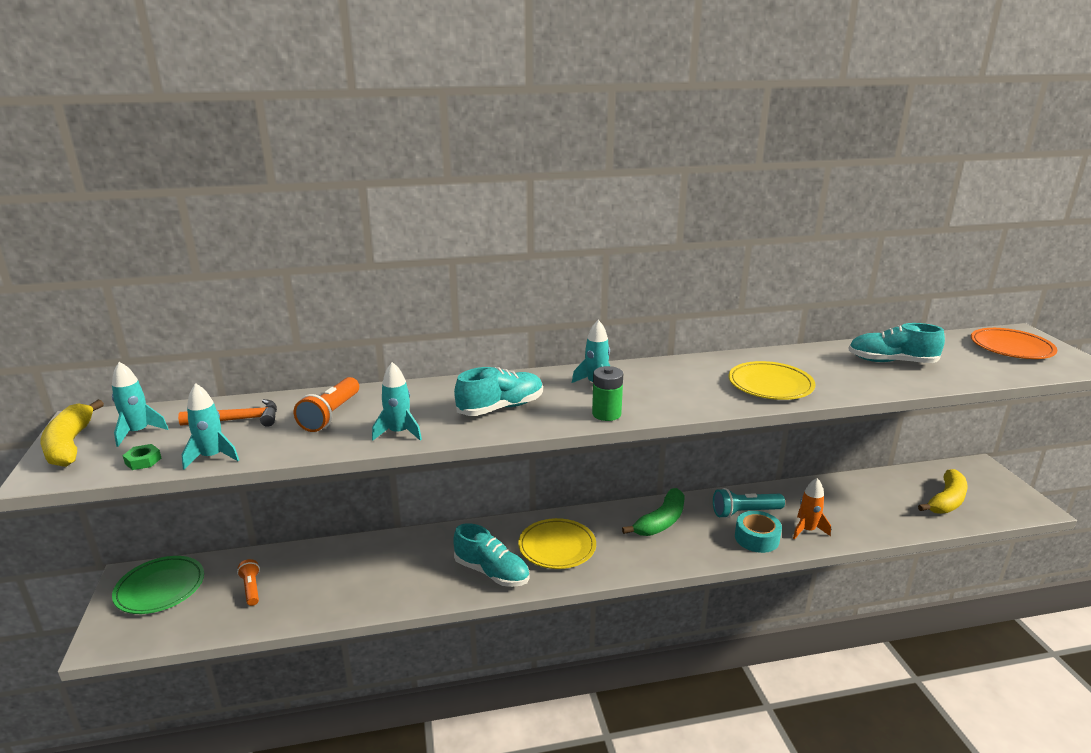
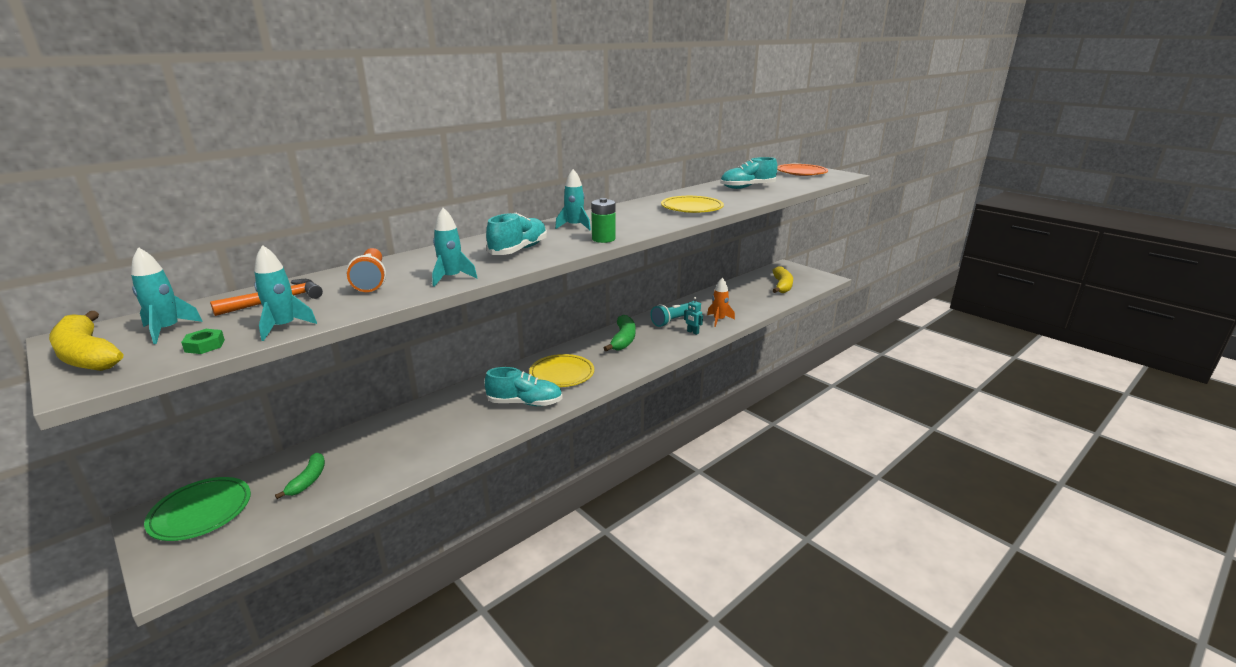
camera: 30 degrees left, 0 degrees up
(251, 588) = (308, 480): orange flashlight -> green banana
(756, 538) = (692, 332): turquoise tape -> turquoise robot

